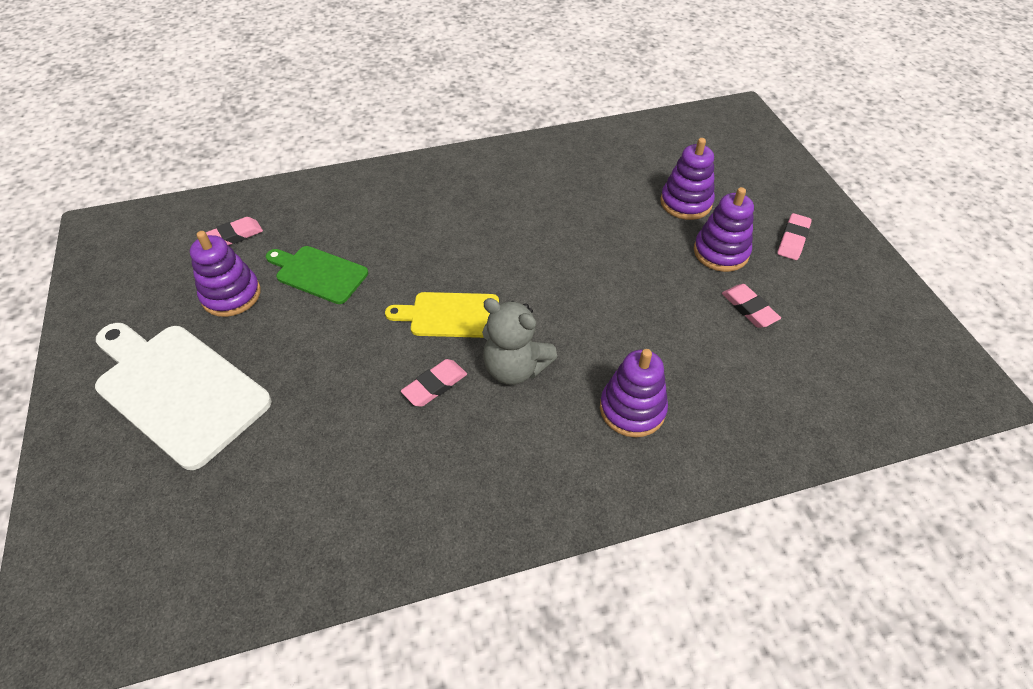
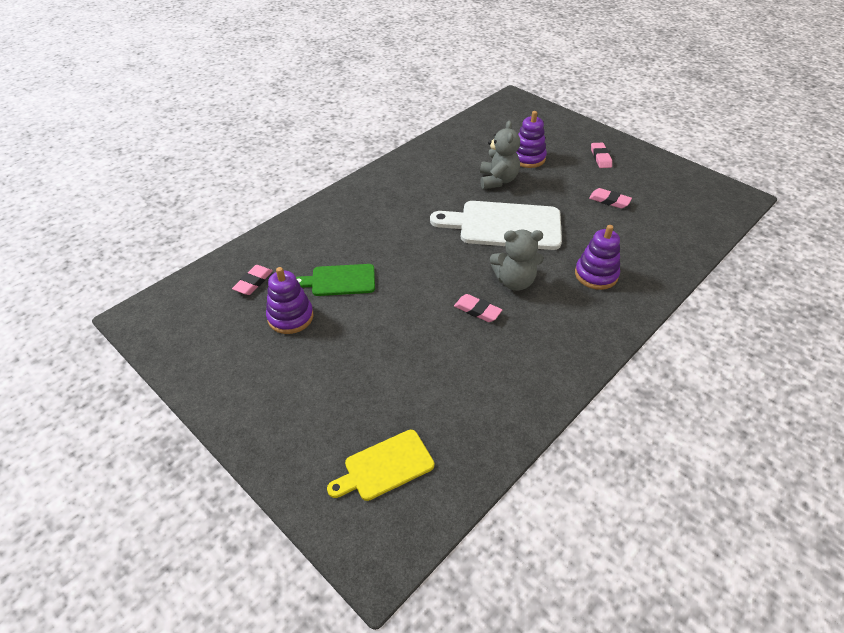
camera: 30 degrees left, 5 degrees down
(178, 389) = (312, 386): white cutting board -> white cutting board (504, 225)
(435, 385) = (477, 310): pink eraser -> pink eraser turned 75 degrees counterclockwise
(450, 315) = (449, 270): yellow cutting board -> yellow cutting board (385, 466)
(617, 219) = (497, 180): none -> grey teddy bear
(721, 252) = (570, 177): purple stacking toy -> none

